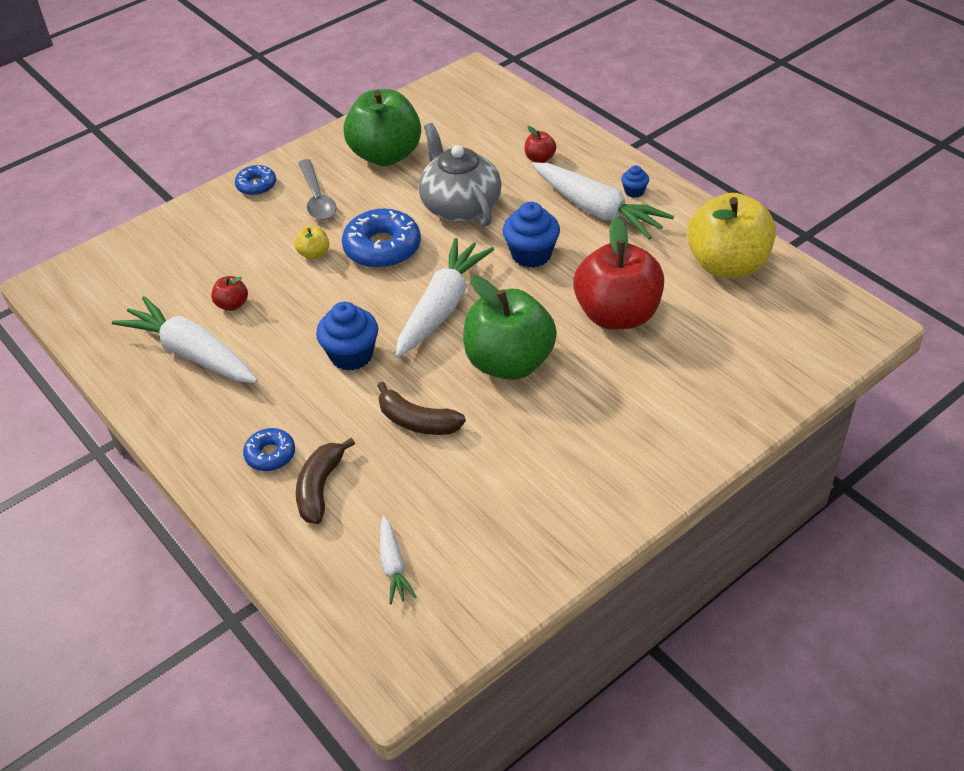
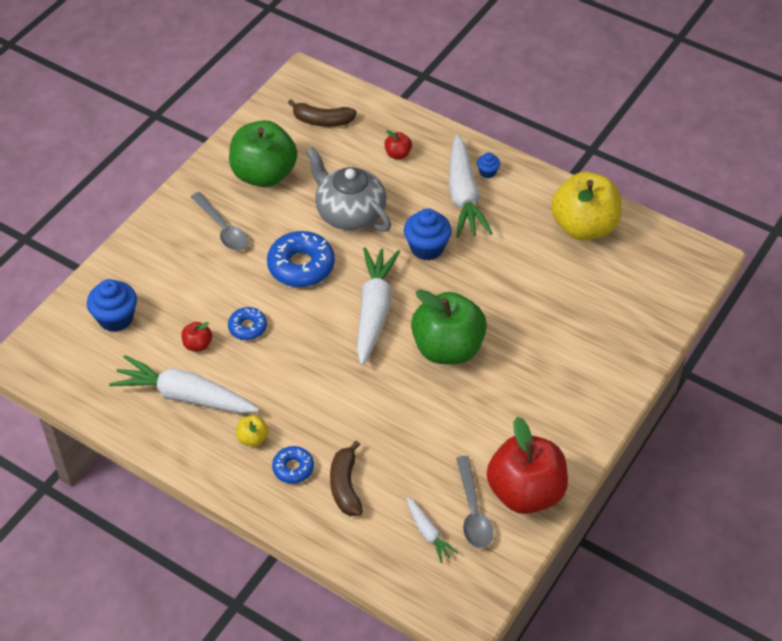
camera: 20 degrees left, 5 degrees up
(256, 185) = (162, 226): blue donut -> blue donut (247, 327)
(314, 254) = (245, 283): yellow apple -> yellow apple (253, 438)
(351, 355) = (319, 369): blue cupcake -> blue cupcake (116, 318)
(417, 421) = (396, 414): brown banana -> brown banana (322, 121)
(460, 552) = (473, 511): none -> grey spoon
(596, 210) = (463, 195): white carrot -> white carrot turned 60 degrees clockwise
(617, 315) = (515, 289): red apple -> red apple (525, 492)

